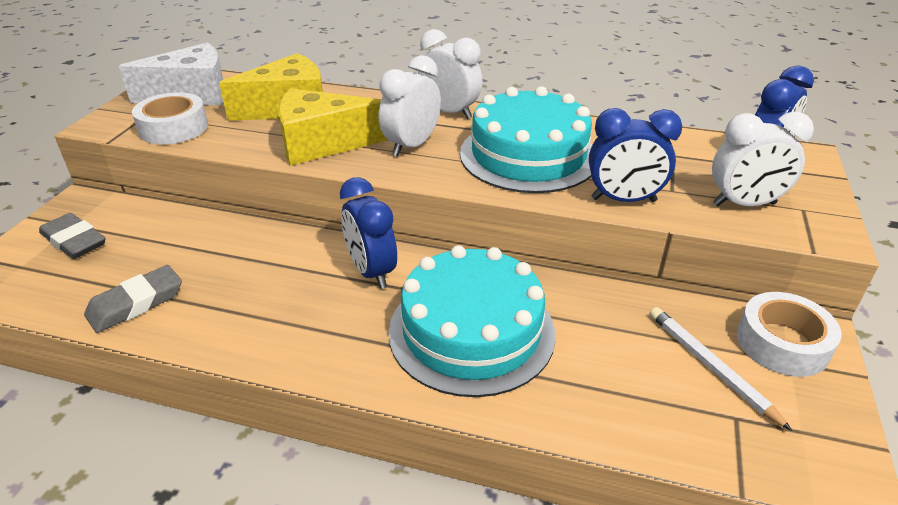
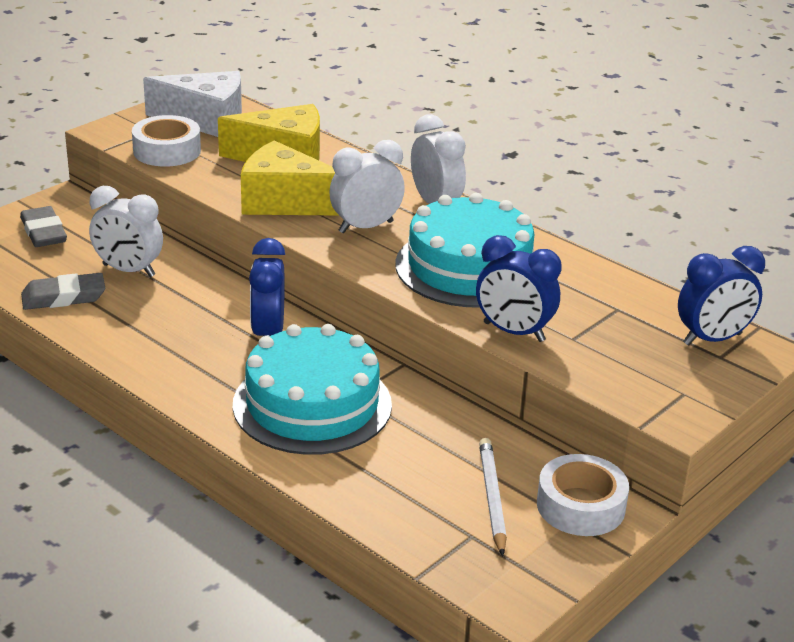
camera: 25 degrees right, 5 degrees down
(744, 204) = (628, 371): white clock -> white clock (128, 270)

